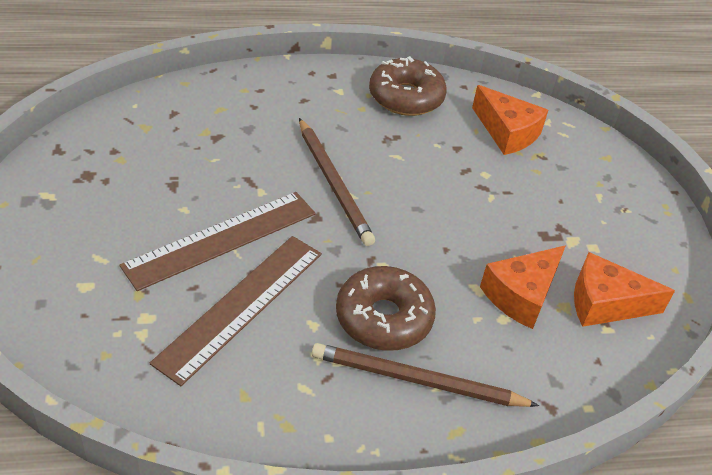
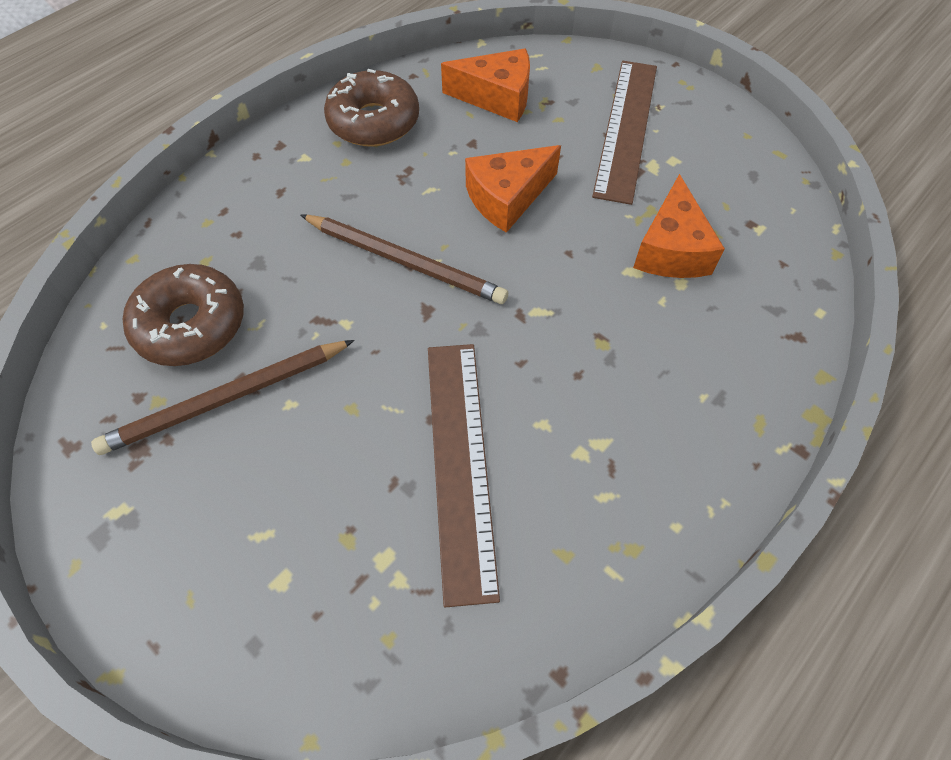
camera: 35 degrees left, 15 degrees up
(221, 239) = (363, 407): brown ruler -> brown ruler (626, 128)
(383, 318) = (593, 365): brown donut -> brown donut (191, 325)
(417, 380) = (683, 402): brown pencil -> brown pencil (226, 399)
(605, 303) = (735, 206): orange cheese -> orange cheese (507, 198)

